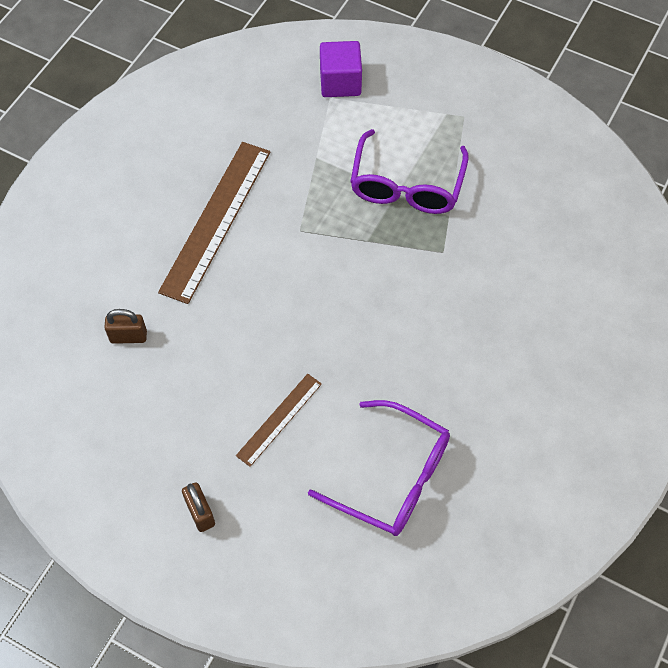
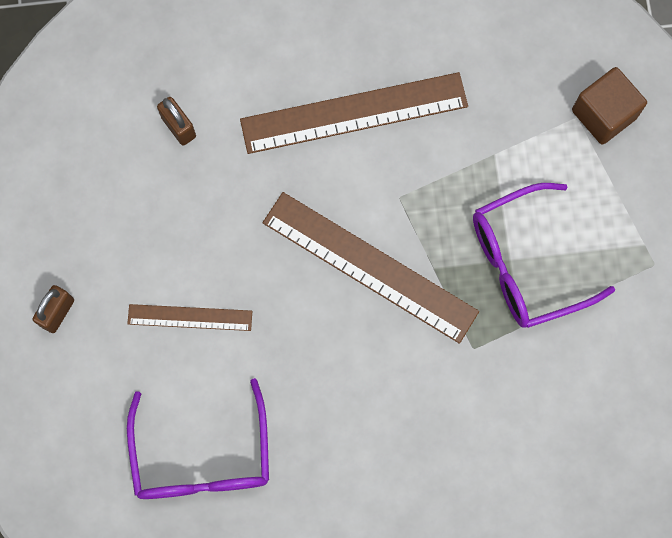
camera: 55 degrees right, 15 degrees up
(335, 278) = (369, 267): none -> brown ruler
(340, 82) = (604, 114): purple cube -> brown cube

